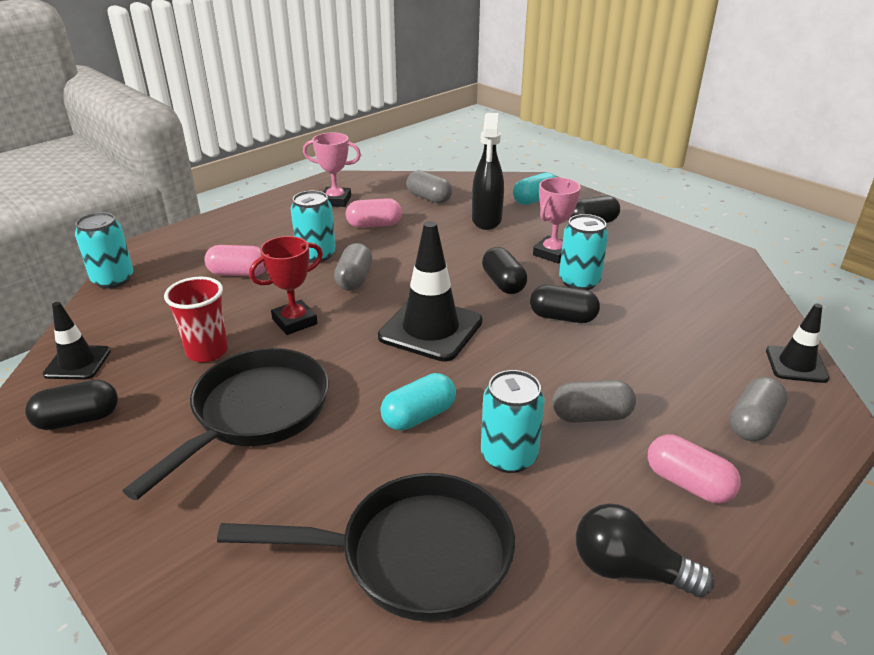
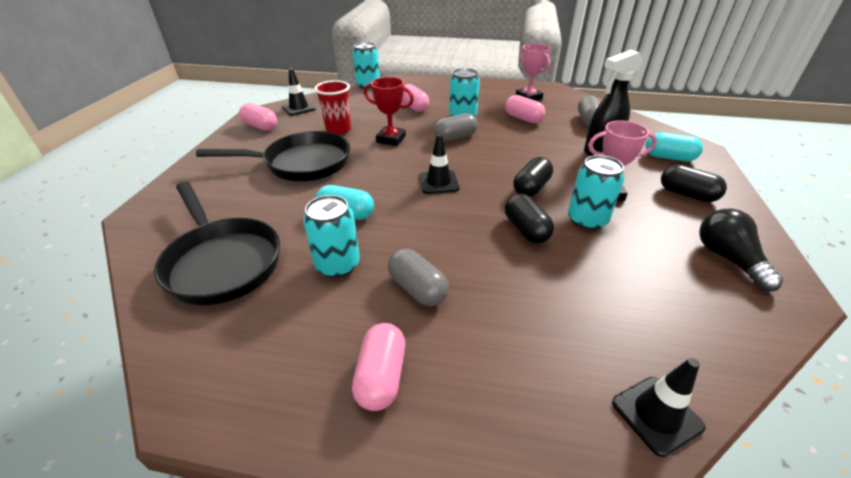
camera: 55 degrees right, 5 degrees up
(78, 419) = (260, 126): black capsule -> pink capsule
(430, 329) = (438, 182): black traffic cone -> black traffic cone, size x0.57
(629, 570) = (258, 370): black light bulb -> black light bulb (728, 259)
(753, 423) = (510, 402): grey capsule -> none

